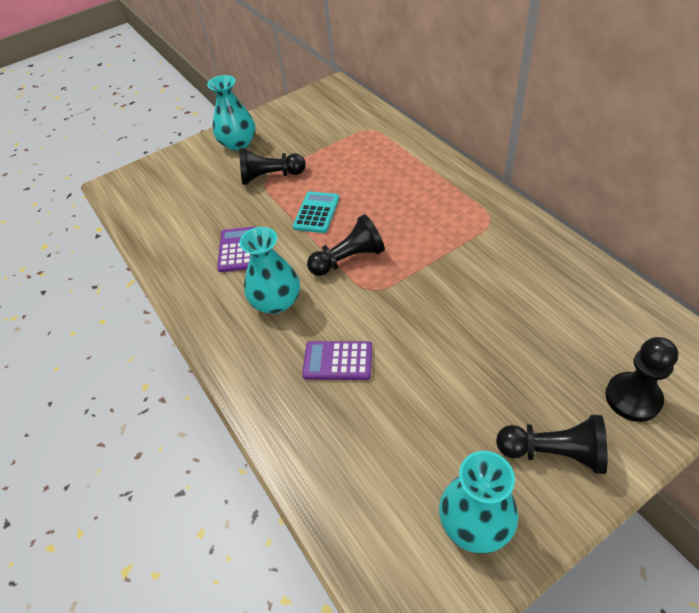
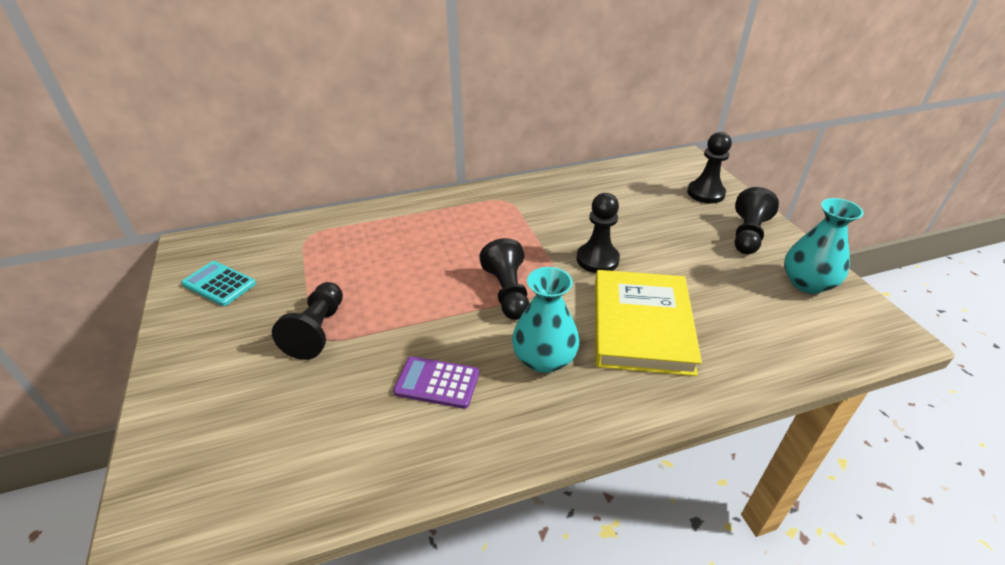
camera: 80 degrees left, 10 degrees down
(238, 143) = (209, 353): turquoise vase -> none
(316, 213) = (418, 302): turquoise calculator -> turquoise calculator (219, 284)
(338, 361) = (641, 325): purple calculator -> yellow book
(425, 311) = (597, 259): none -> black pawn

